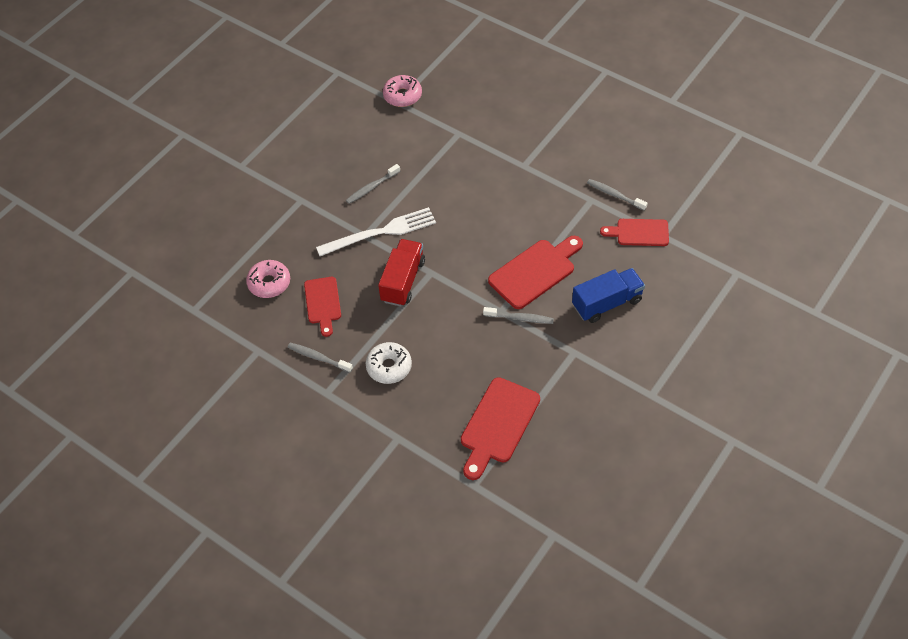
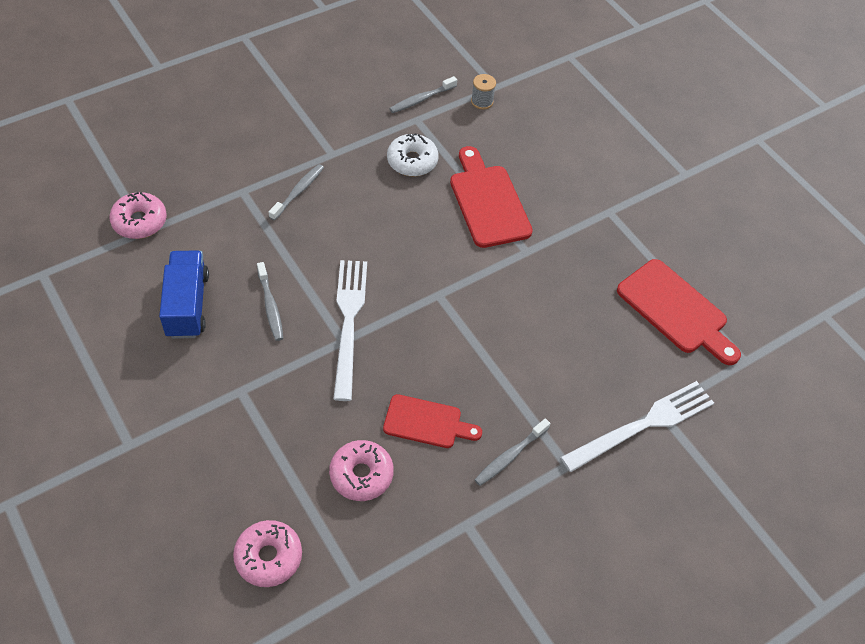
camera: 75 degrees left, 0 degrees up
(196, 260) = (268, 557): none -> pink donut
(380, 430) = (642, 425): none -> white fork
(389, 367) = (556, 385): white donut -> white donut (412, 161)
(403, 281) = (436, 326): red truck -> none
(520, 318) = (544, 238): grey toothbrush -> grey toothbrush (298, 192)
(607, 303) = (559, 161): blue truck -> blue truck (187, 305)
(639, 232) = (482, 101): red cutting board -> grey spool

